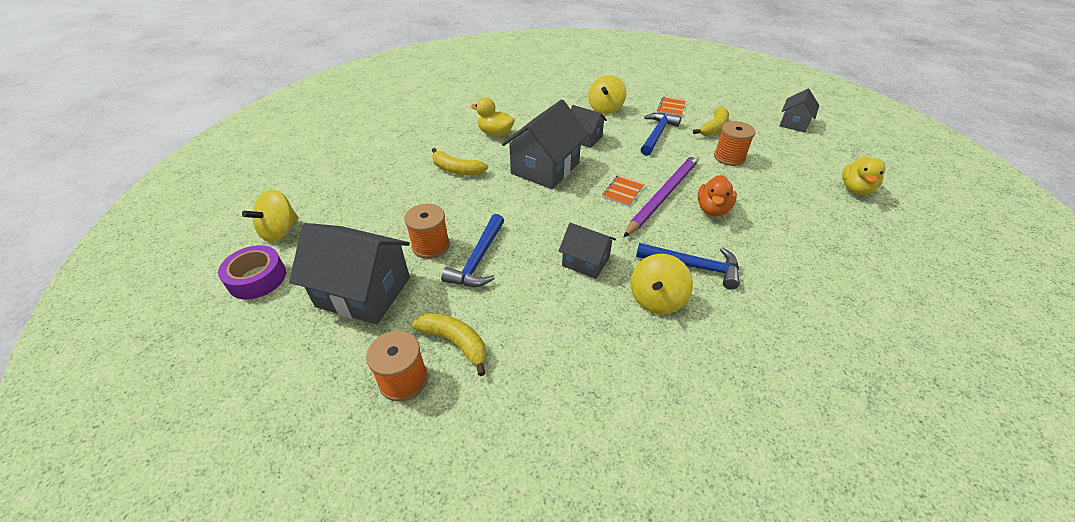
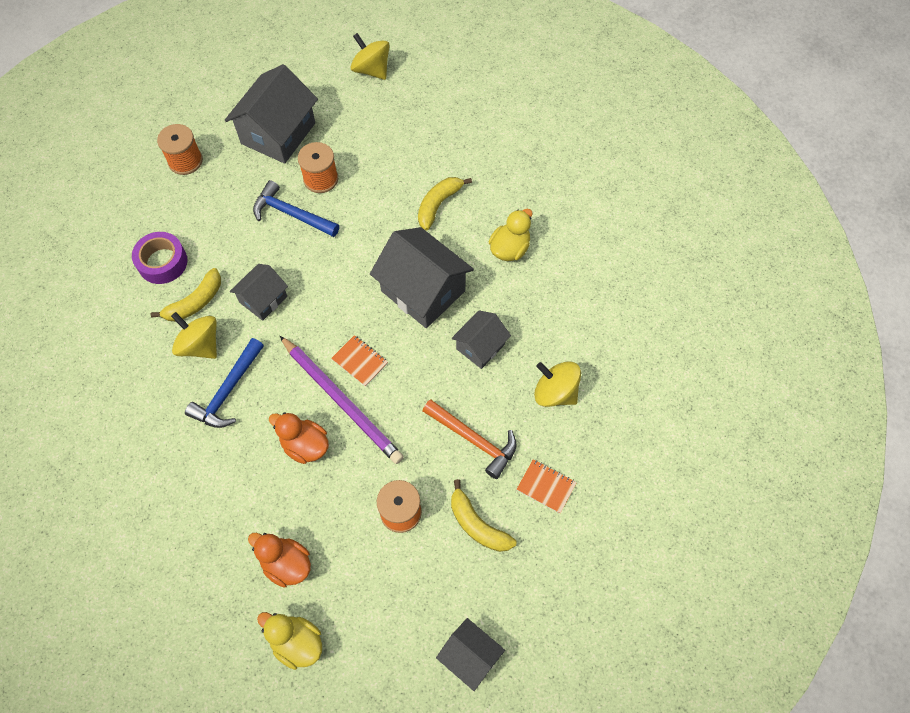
camera: 100 degrees right, 20 degrees up
(257, 278) = (315, 64): purple tape -> purple tape (162, 262)
(455, 343) = (206, 193): yellow banana -> yellow banana (195, 302)
(657, 134) = (473, 439): blue hammer -> orange hammer
(809, 203) = (286, 564): none -> orange duck

